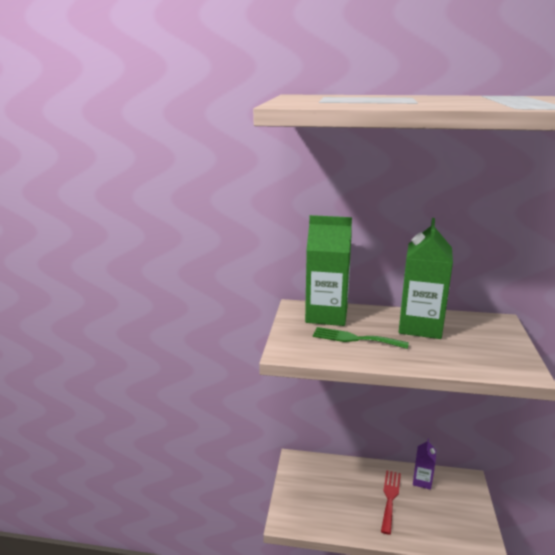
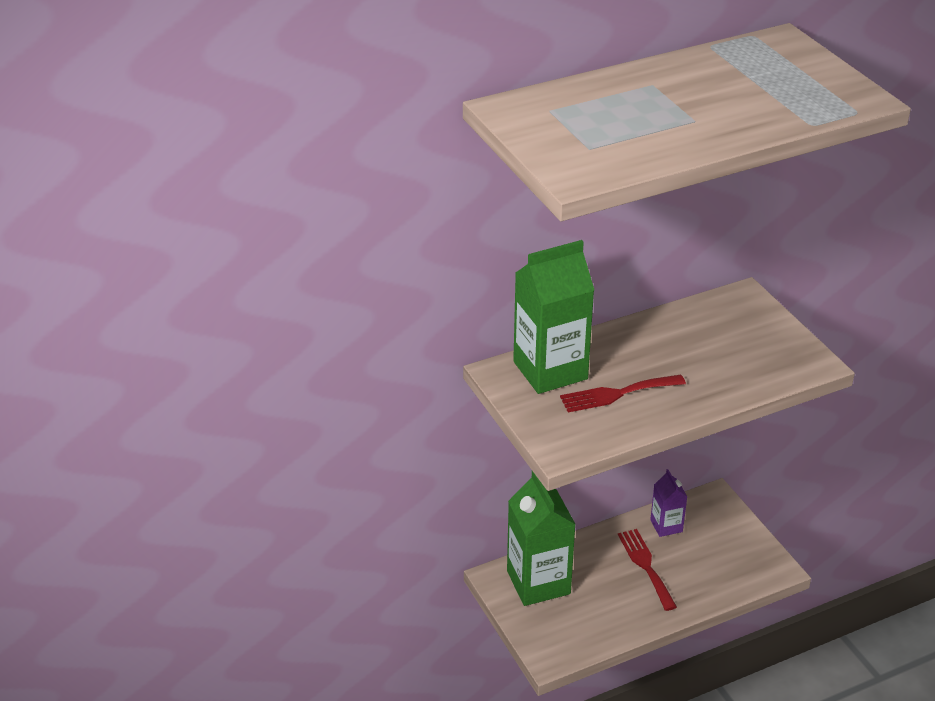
camera: 35 degrees left, 15 degrees up
(355, 338) = (617, 394): green fork -> red fork
(420, 326) = (670, 343): green carton -> green carton (538, 582)

